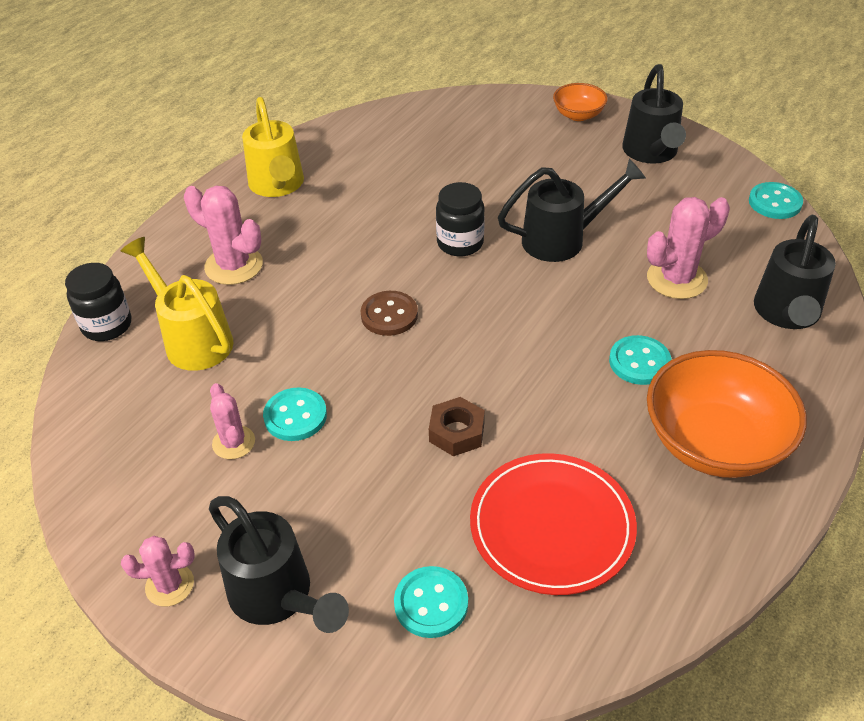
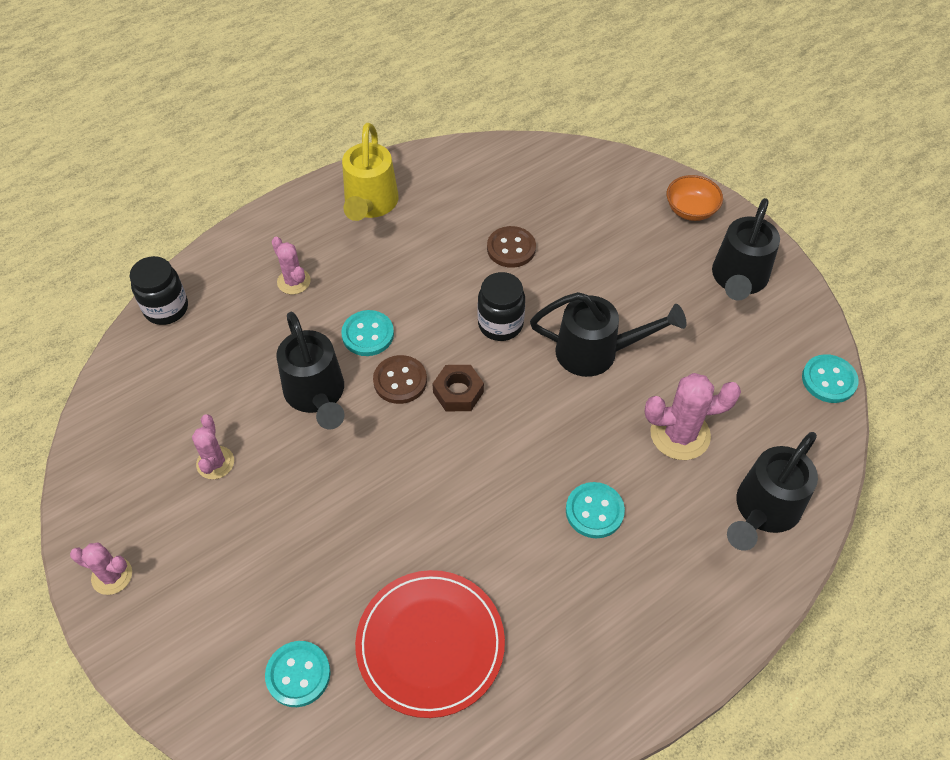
camera: 20 degrees right, 10 degrees up
(193, 339) = (227, 347): yellow watering can -> none
(234, 266) = (294, 281): pink cactus -> pink cactus, size x0.62
(278, 596) = (186, 619): black watering can -> black watering can (316, 395)
(295, 416) = (275, 455): turquoise button -> turquoise button (368, 334)
(434, 183) = (511, 248): none -> brown button
(456, 432) = (398, 522): brown nut -> brown nut (458, 392)
(714, 443) = (615, 620): orange bowl -> none

